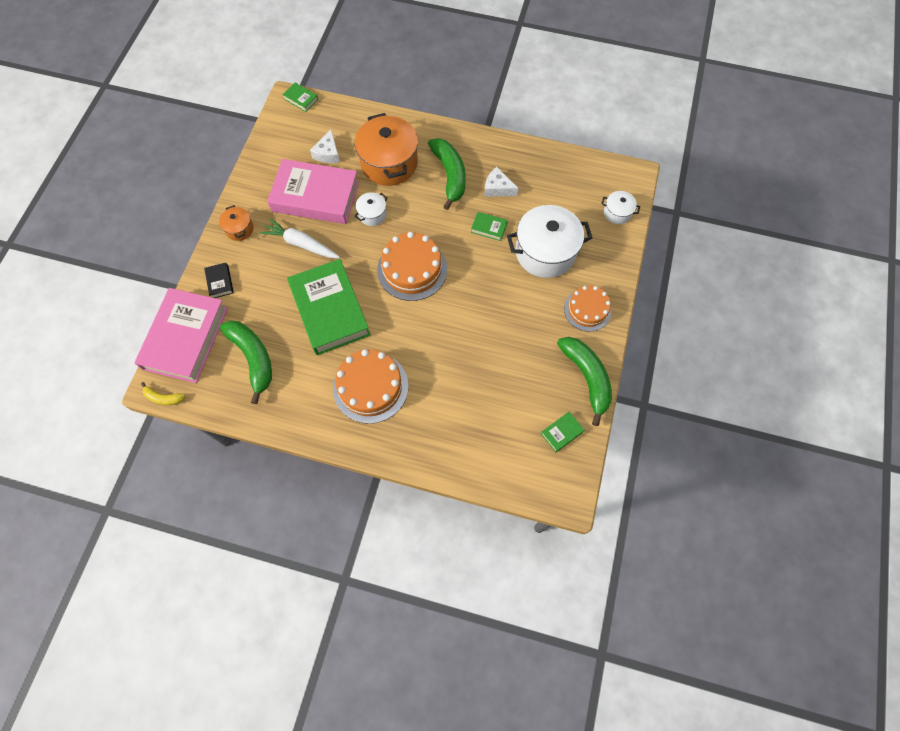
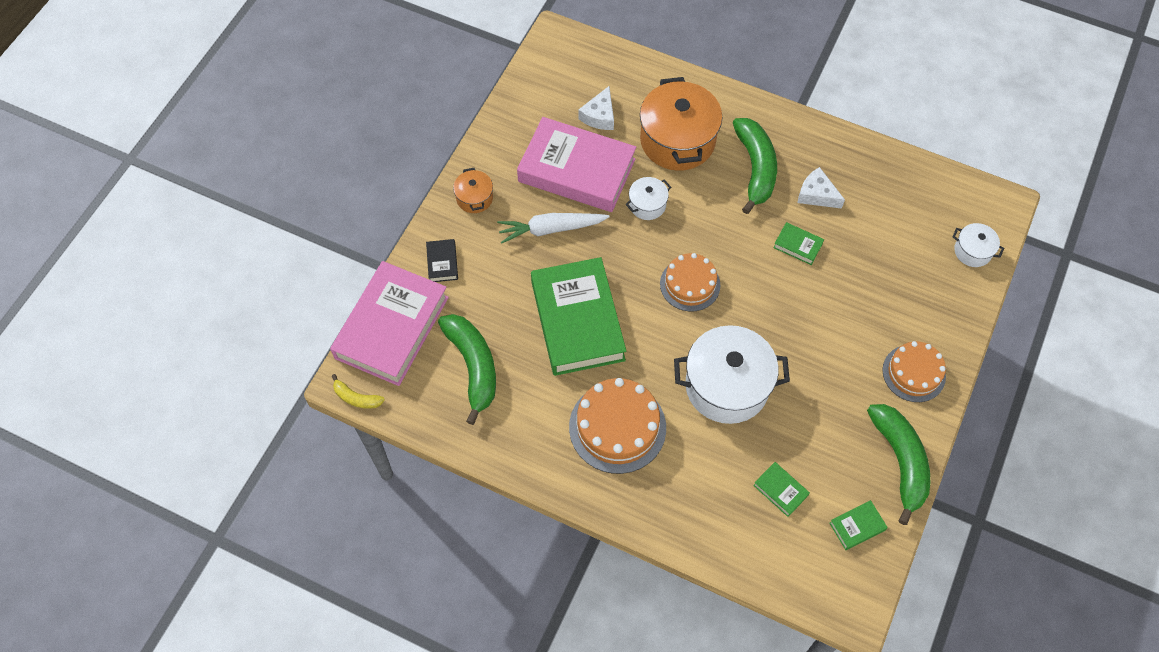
camera: 10 degrees right, 5 degrees down
(301, 99) = (573, 39): green book -> green book (780, 490)
(301, 244) = (550, 229): white carrot -> white carrot turned 45 degrees counterclockwise
(412, 269) = (690, 284): orange cake -> orange cake, size x0.66
(545, 252) = (868, 289): white pot -> white pot (726, 386)

